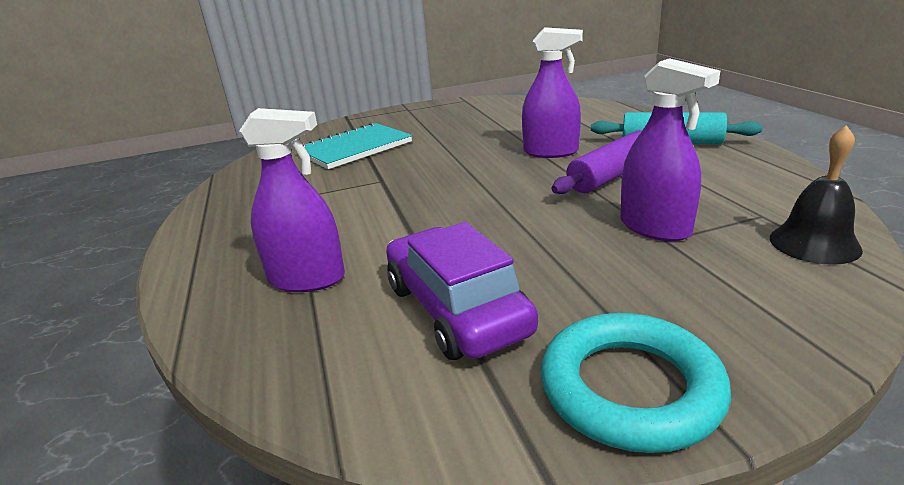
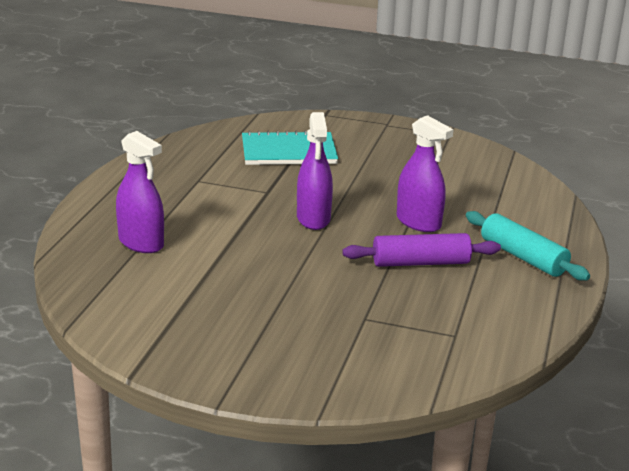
camera: 30 degrees right, 0 degrees up
(456, 309) = (191, 296): purple car -> none
(630, 388) = (212, 366): turquoise ring -> none
(655, 227) = (373, 309): purple spray bottle -> purple spray bottle (313, 218)
(814, 243) = (444, 363): black bell -> none

